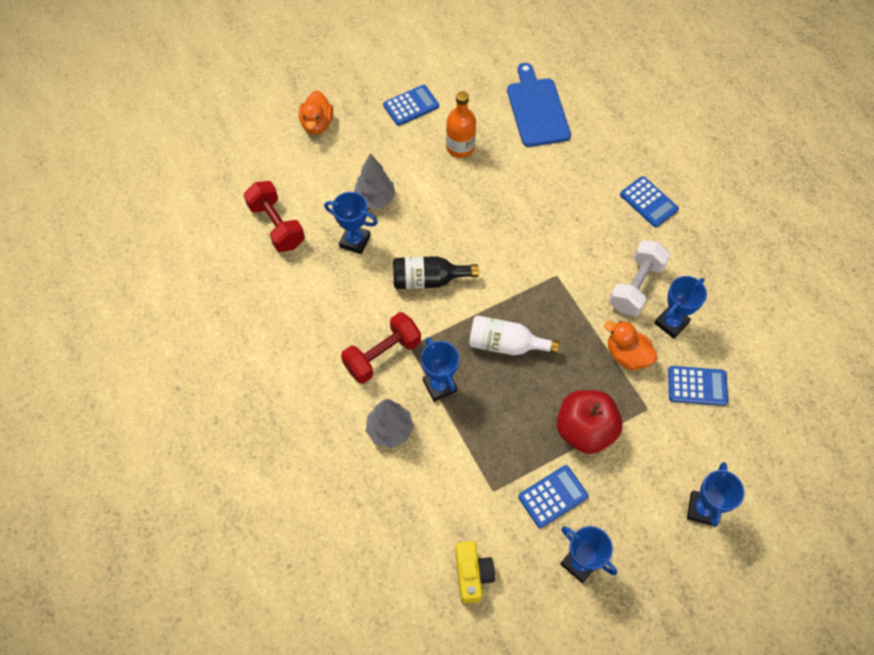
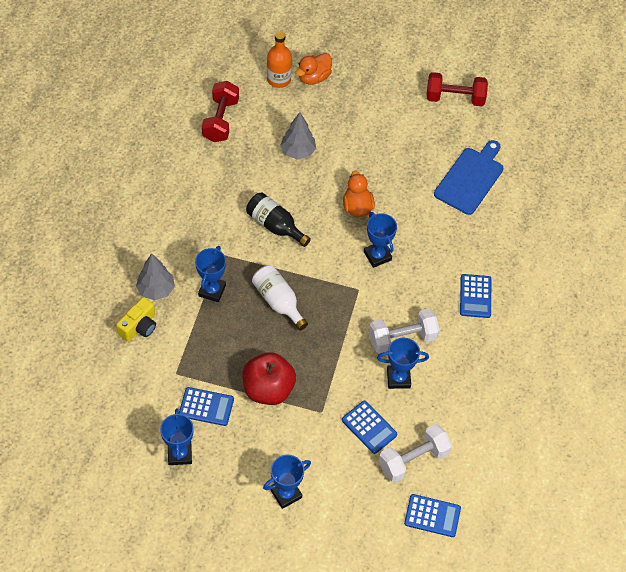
camera: 40 degrees right, 5 degrees down
(355, 241) = (257, 167): blue trophy -> blue trophy (377, 256)
(382, 355) = (198, 245): red dumbbell -> red dumbbell (455, 98)
(411, 106) = (387, 112): blue calculator -> blue calculator (432, 516)
(460, 147) = (389, 163): orange bottle -> orange bottle (279, 79)
(472, 574) = (114, 404): yellow camera -> yellow camera (139, 327)
(627, 355) = (346, 372): orange duck -> orange duck (357, 207)
(759, 381) = (413, 460): none -> white dumbbell

